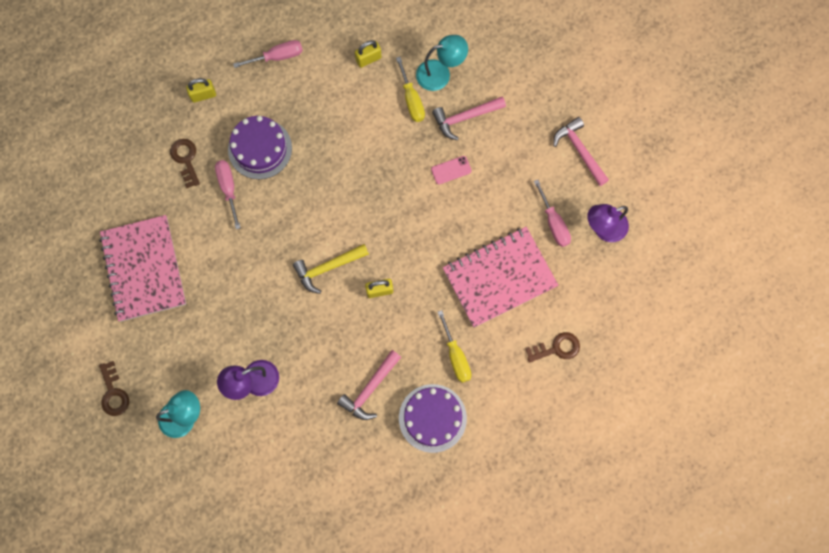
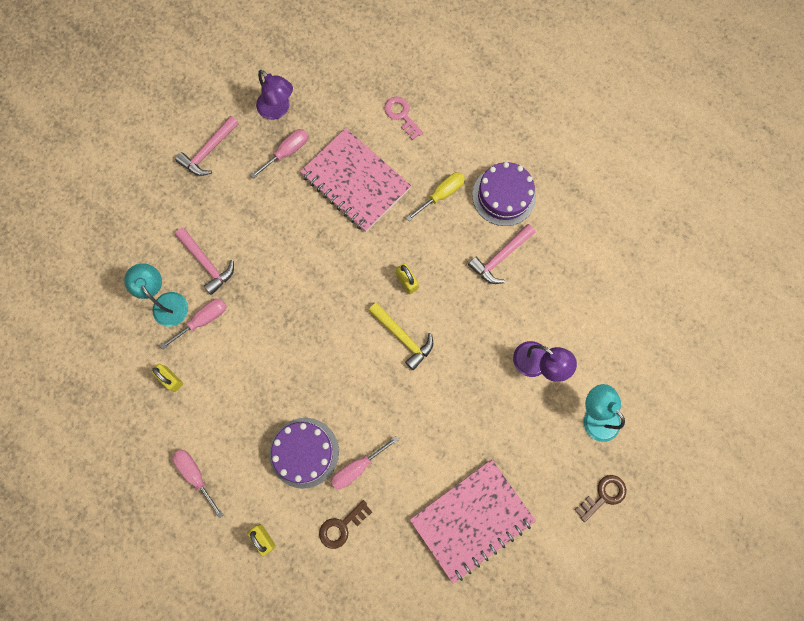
camera: 110 degrees left, 0 degrees up
(370, 389) = (500, 257): pink hammer -> pink hammer turned 120 degrees clockwise
(411, 100) = (203, 320): yellow screwdriver -> pink screwdriver
(451, 170) = (265, 258): pink phone -> none
(556, 348) = (401, 115): brown key -> pink key

